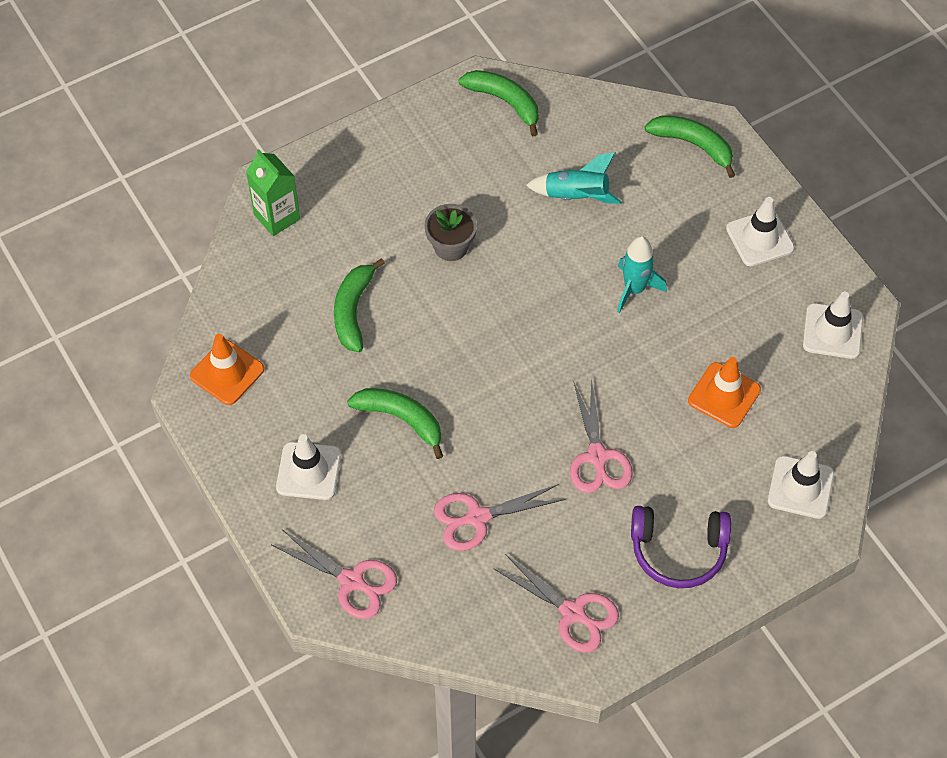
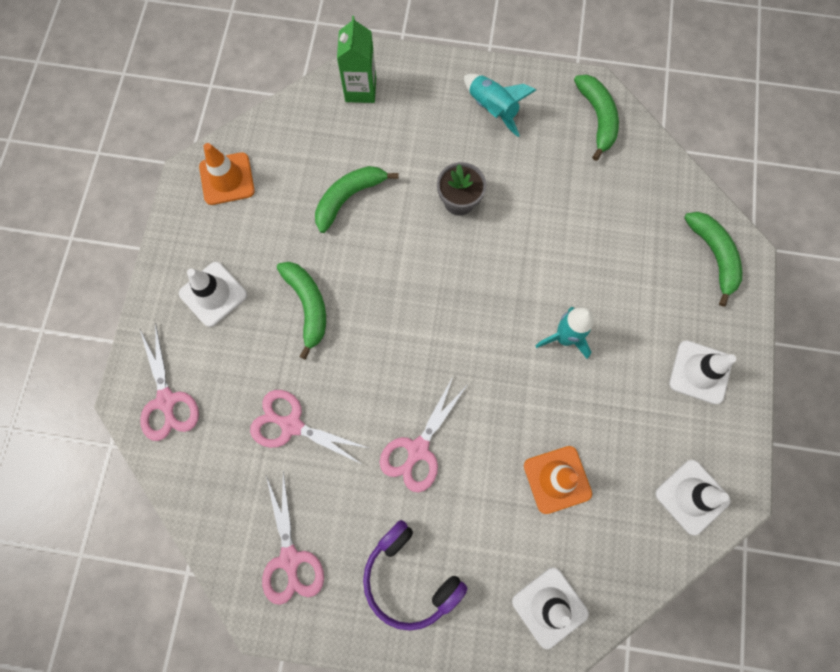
camera: 40 degrees right, 15 degrees up
(576, 196) = (585, 230): turquoise rocket -> turquoise rocket (492, 109)

